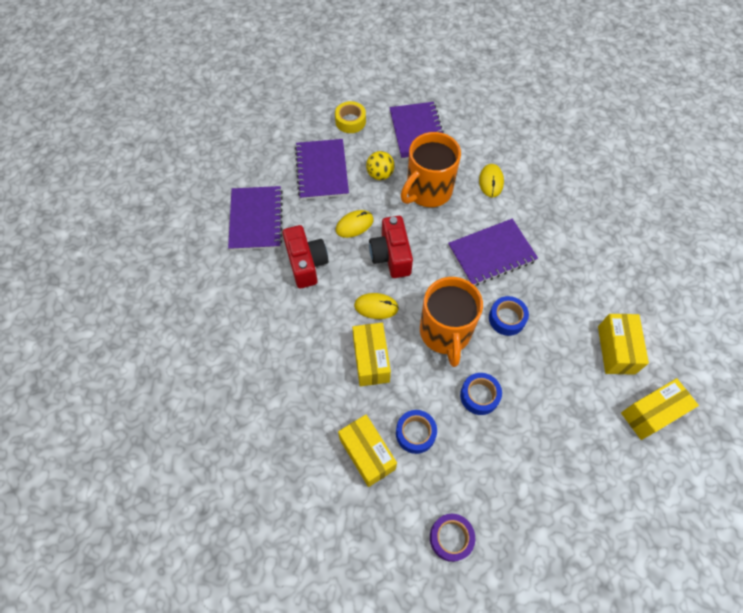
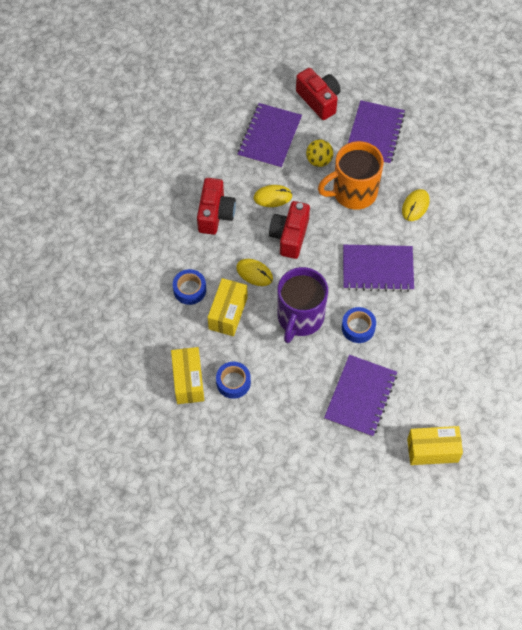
camera: 25 degrees right, 0 degrees up
(256, 219) = (192, 159): purple notebook -> purple notebook (360, 396)
(350, 121) = (319, 100): yellow tape -> red camera
(445, 333) = (300, 317): orange mug -> purple mug
(451, 538) = (219, 465): purple tape -> none
(479, 396) = (299, 377): blue tape -> blue tape (189, 289)
(616, 350) = (435, 391): yellow box -> none

